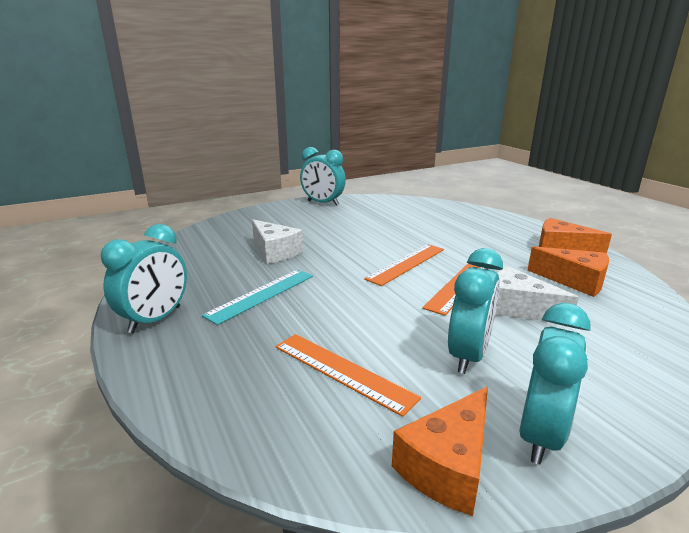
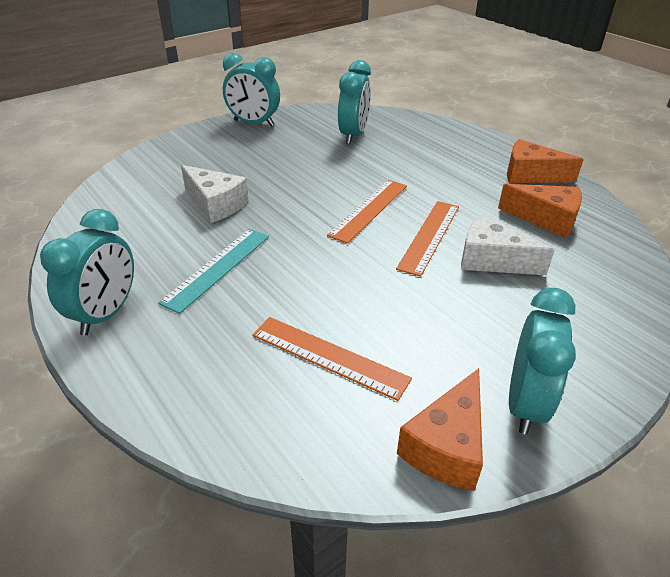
camera: 10 degrees left, 15 degrees up
(468, 355) = (450, 324): turquoise clock -> turquoise clock (353, 135)

